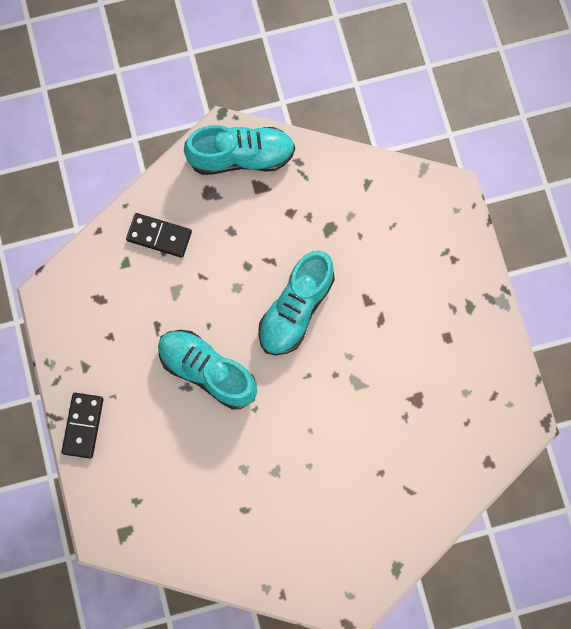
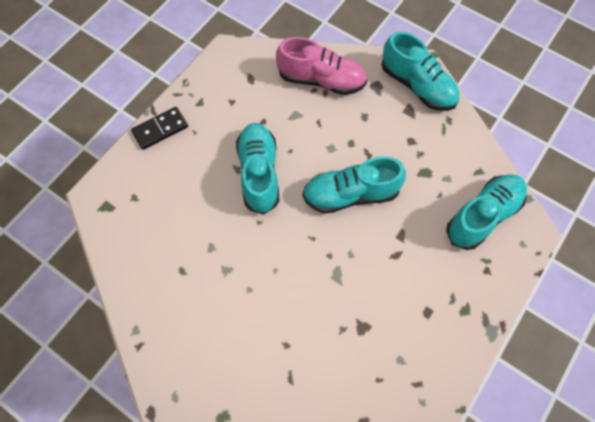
camera: 50 degrees right, 10 degrees down
(159, 236) = (321, 80): black domino -> pink shoe
(407, 218) = (483, 216): none -> turquoise shoe

